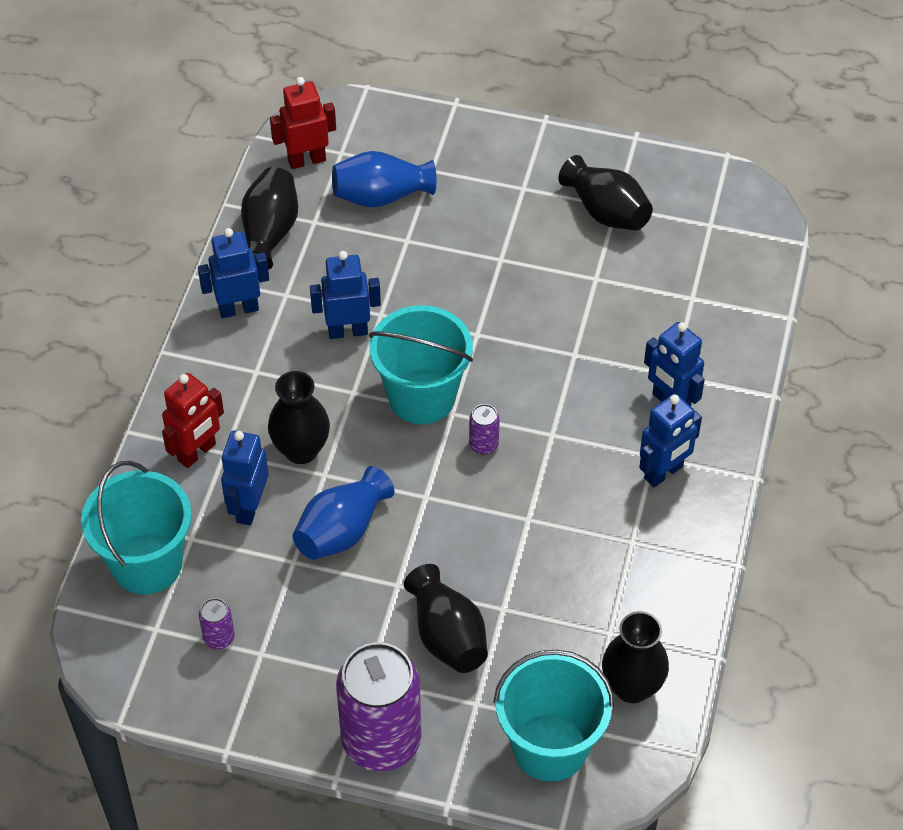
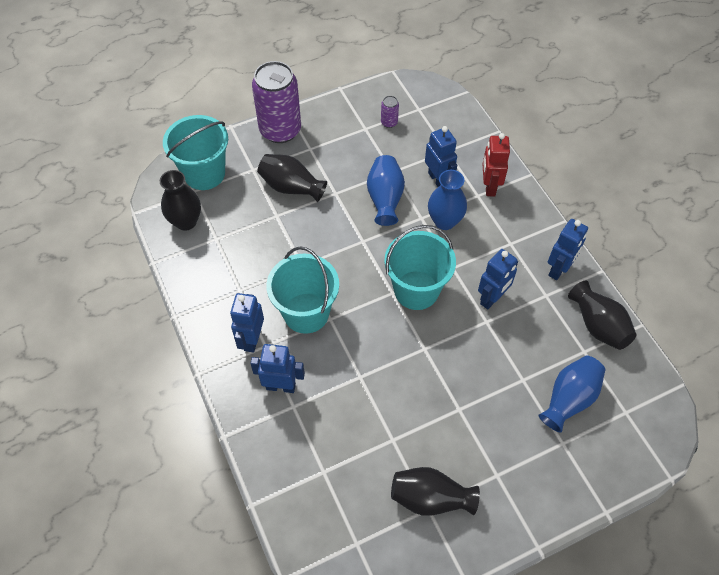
camera: 140 degrees right, 5 degrees up
(147, 563) = (453, 129): turquoise bucket -> turquoise bucket (306, 313)
(301, 450) = (444, 221): black vase -> blue vase
(306, 160) = (637, 390): red robot -> none
(483, 444) = (360, 287): purple can -> none

